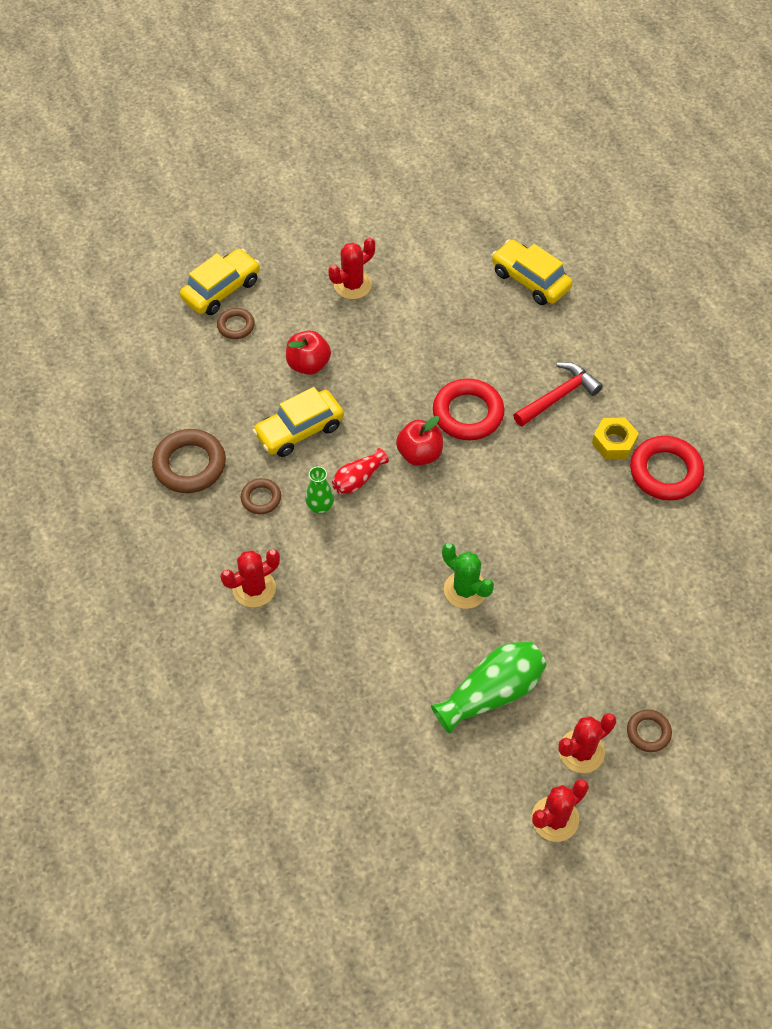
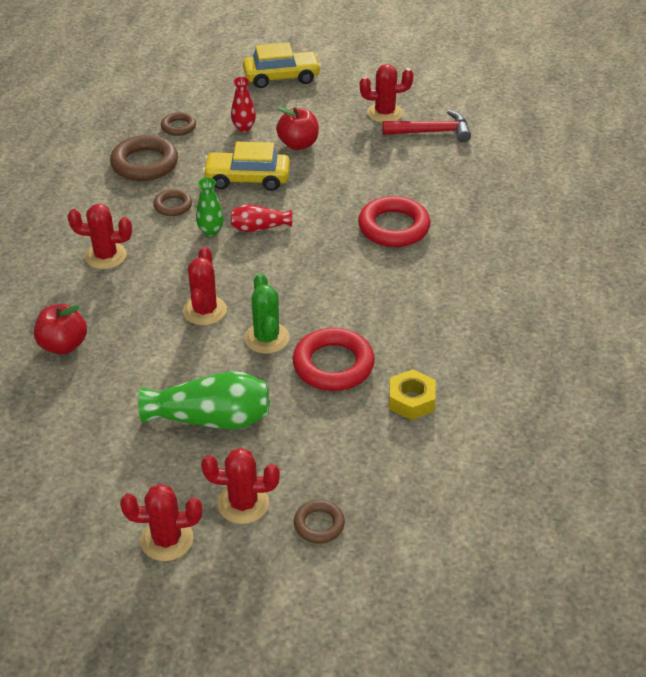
camera: 35 degrees right, 15 degrees down
(236, 326) = (269, 101): brown ring -> brown ring (178, 127)
(242, 371) = (244, 128): none -> red vase
(391, 593) = (204, 310): none -> red cactus
(419, 454) = (325, 234): red apple -> red apple (63, 345)
(530, 280) = (538, 167): yellow car -> none
(558, 396) = (485, 250): red hammer -> red hammer (432, 132)
(614, 442) = (504, 302): yellow nut -> yellow nut (411, 400)
(665, 472) = (532, 344): red ring -> red ring (333, 365)

